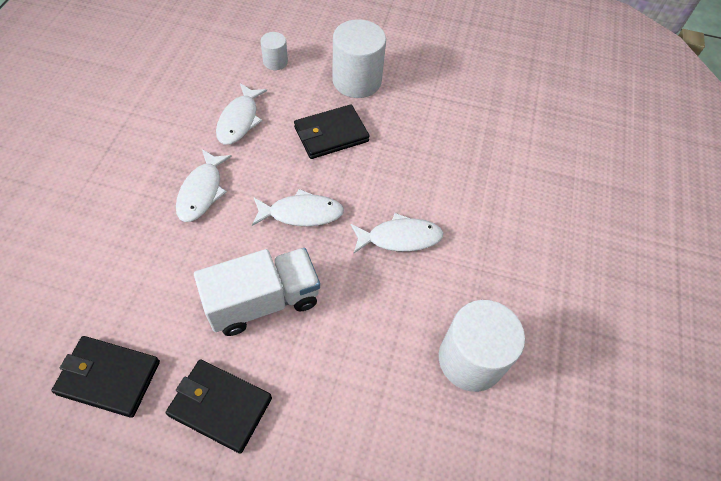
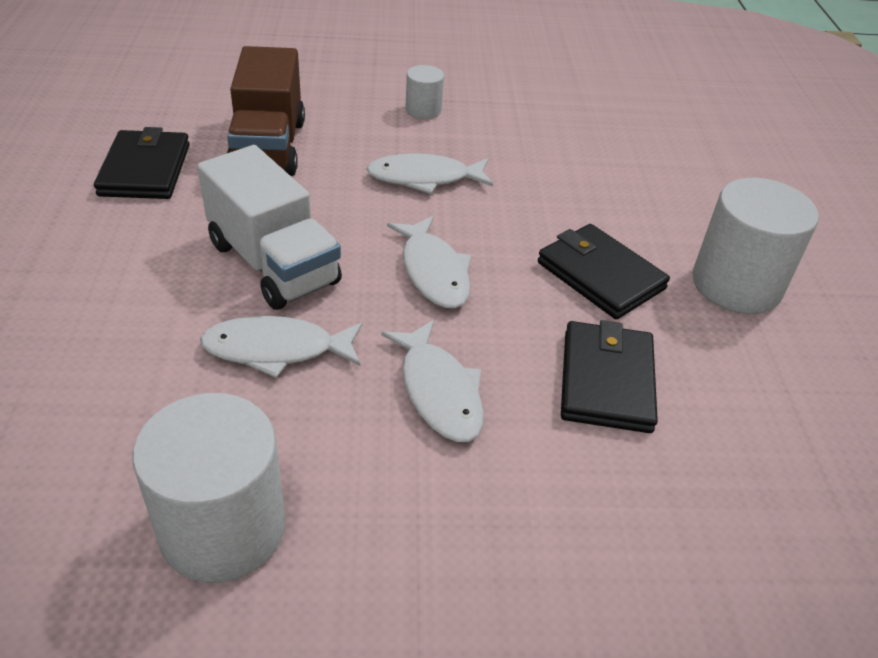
camera: 75 degrees right, 15 degrees down
(116, 281) = (269, 147): none -> brown truck
(220, 406) = (114, 258): black wallet -> black wallet (606, 381)
(239, 120) = (563, 184): white fish -> white fish (277, 350)
(275, 62) = (698, 194): white cylinder -> white cylinder (423, 110)

